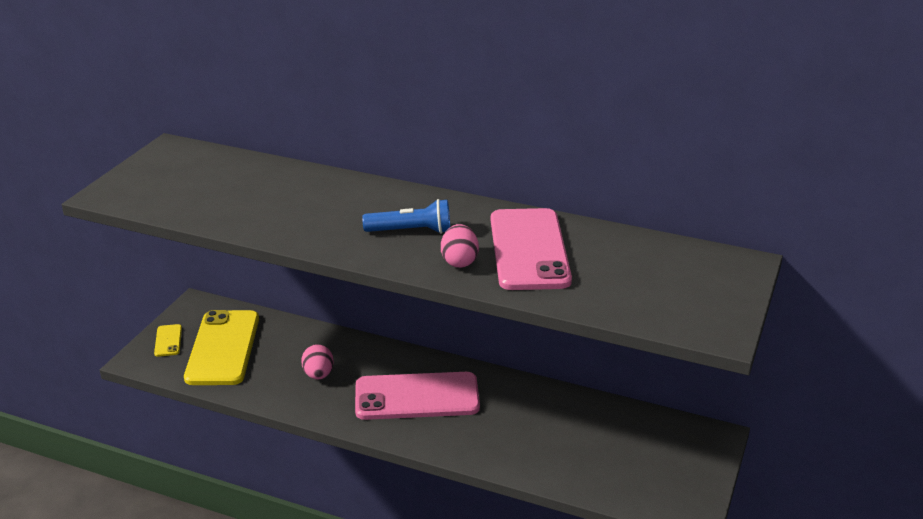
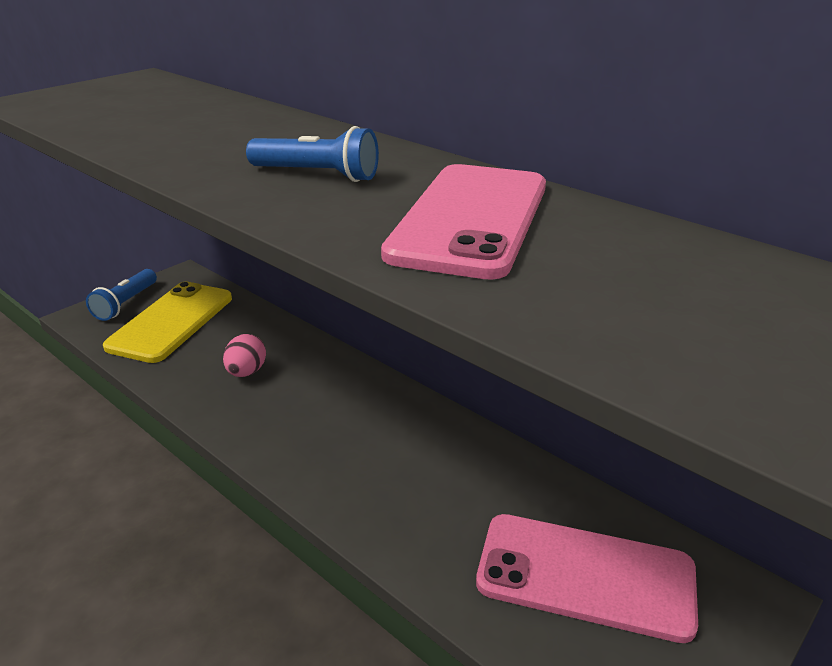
camera: 20 degrees right, 0 degrees up
(168, 341) = (126, 304): yellow phone -> blue flashlight
(417, 397) = (341, 425): pink phone -> pink phone (585, 576)
(459, 261) = (348, 217): pink egg -> none

